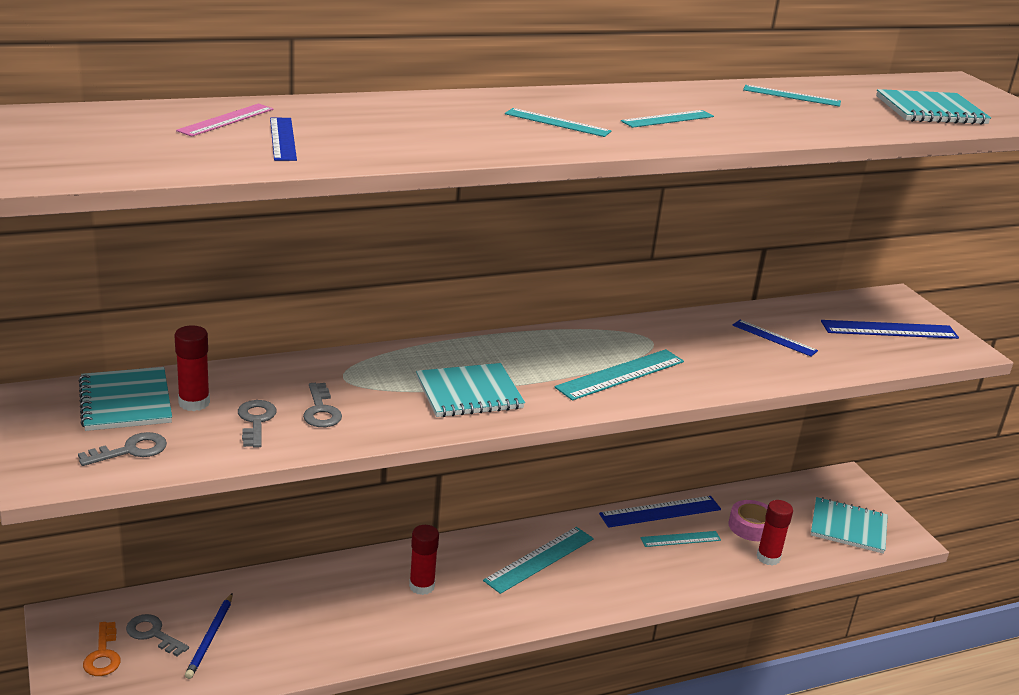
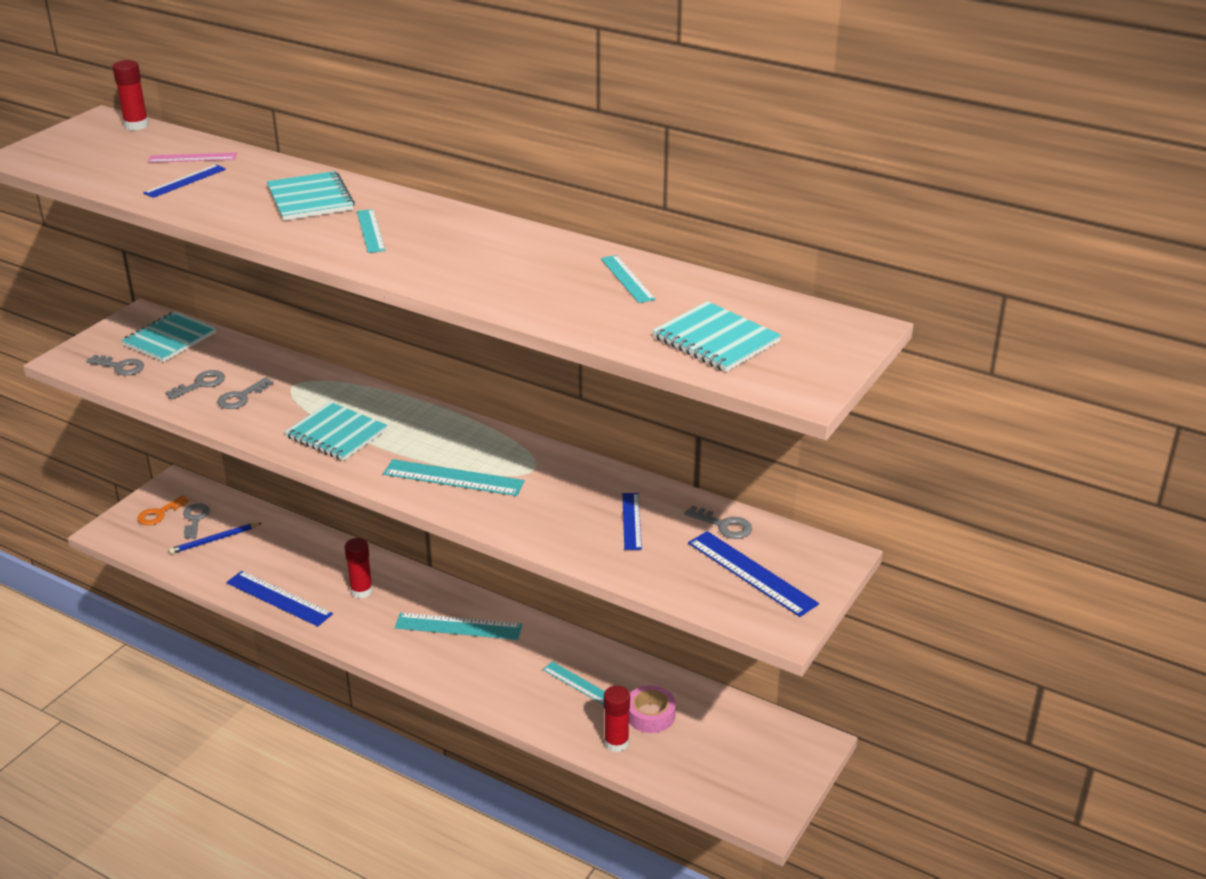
camera: 55 degrees right, 5 degrees up
(194, 403) = (196, 357): red glue stick -> red glue stick (136, 125)
(660, 512) = (603, 657): blue ruler -> blue ruler (278, 598)
(668, 119) = (456, 258): turquoise ruler -> none
(818, 312) = (724, 525): none -> grey key
(848, 527) = (730, 774): turquoise notebook -> turquoise notebook (310, 199)

